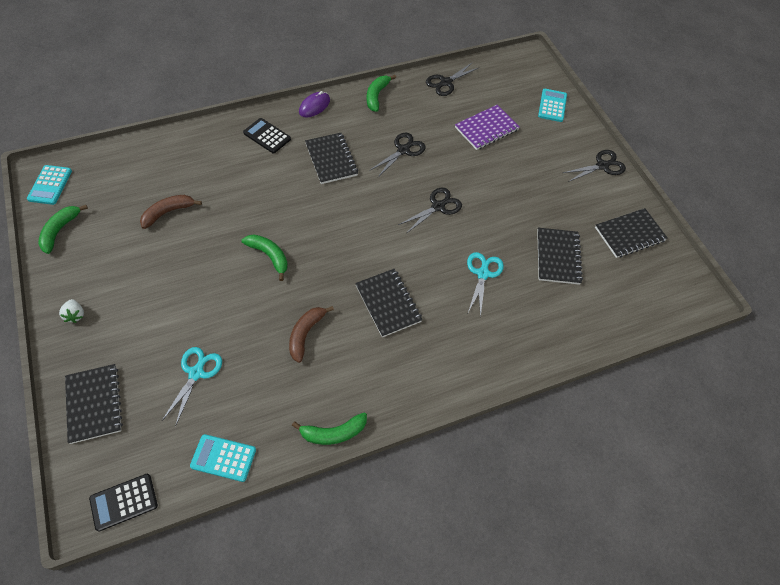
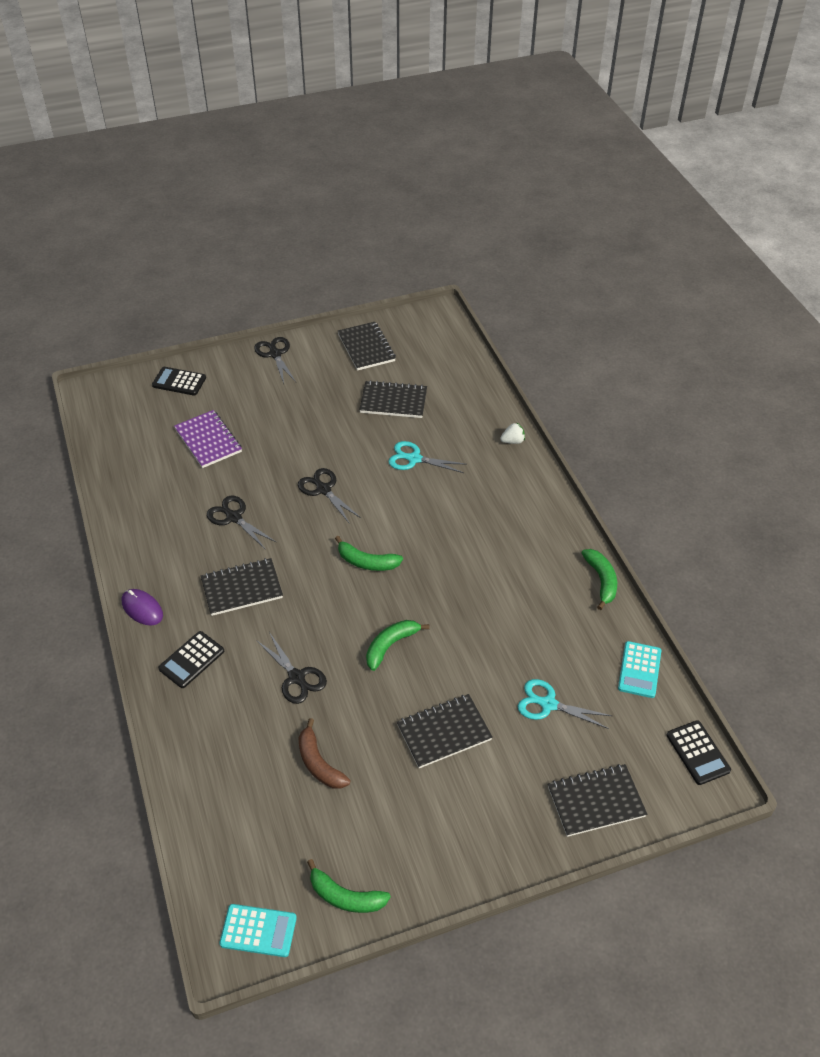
camera: 85 degrees left, 10 degrees down
(75, 315) = (480, 847): white strawberry -> white strawberry (512, 441)
(305, 334) = (493, 606): brown banana -> none
(376, 96) = (134, 542): green banana -> green banana (367, 562)
(388, 303) = (452, 536): black notebook -> black notebook (444, 732)
(446, 82) = (122, 472): black scissors -> black scissors (296, 677)
(552, 106) = (179, 382): turquoise calculator -> black calculator

